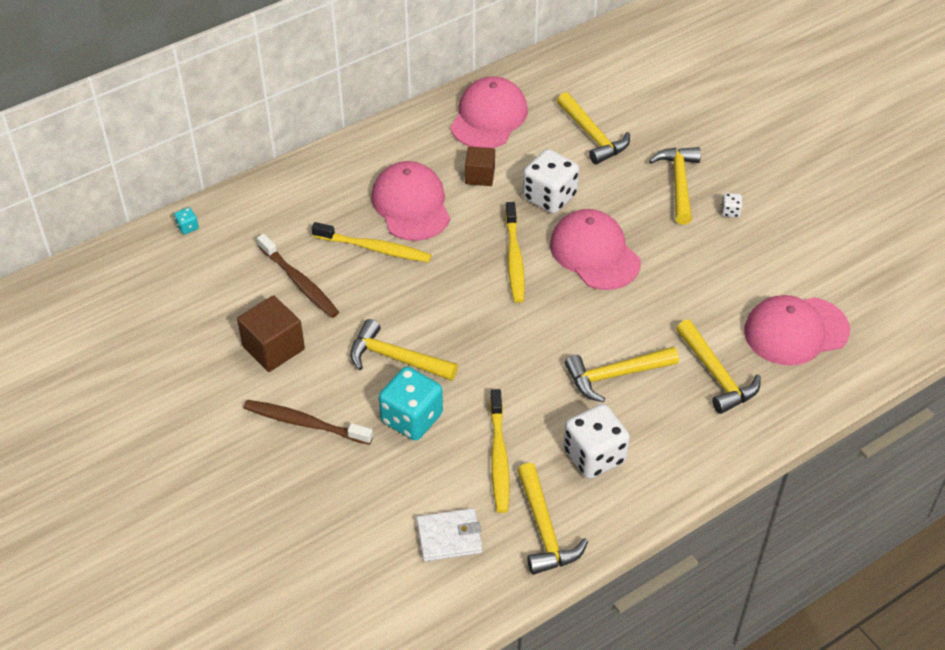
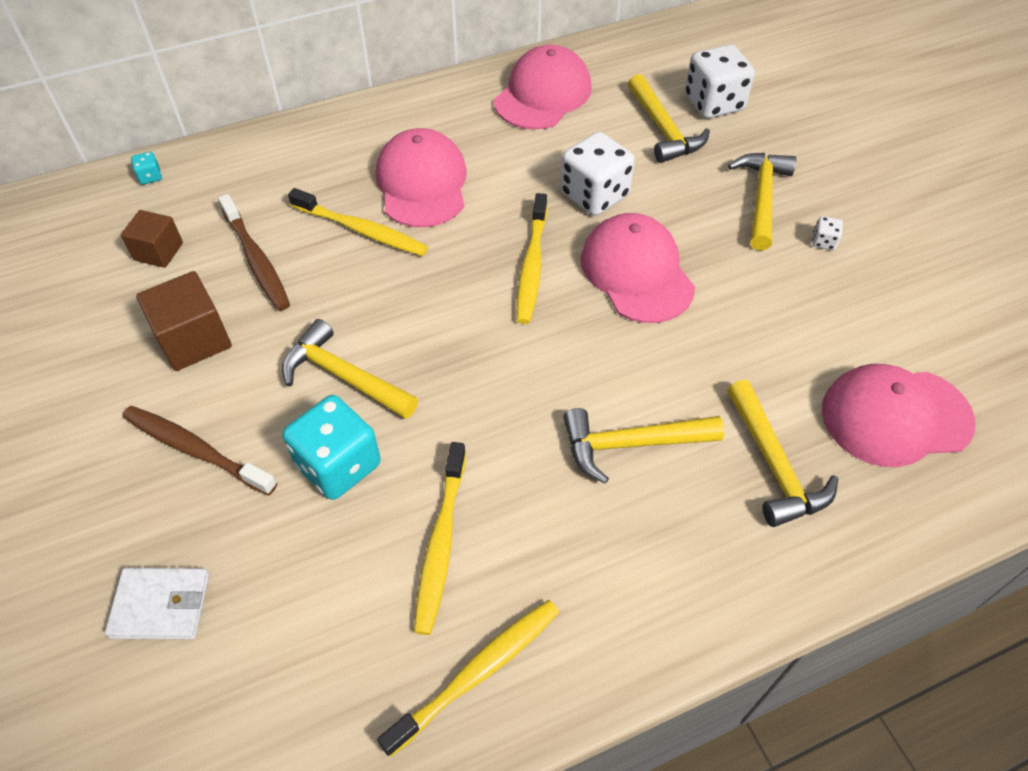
camera: 10 degrees right, 5 degrees up
(449, 537) = (336, 661): white wallet -> white wallet (161, 605)
(480, 176) = (514, 159): brown cube -> brown cube (158, 251)
(544, 529) = (477, 673): yellow hammer -> yellow toothbrush
(594, 456) = (576, 563): white dice -> white dice (713, 103)

